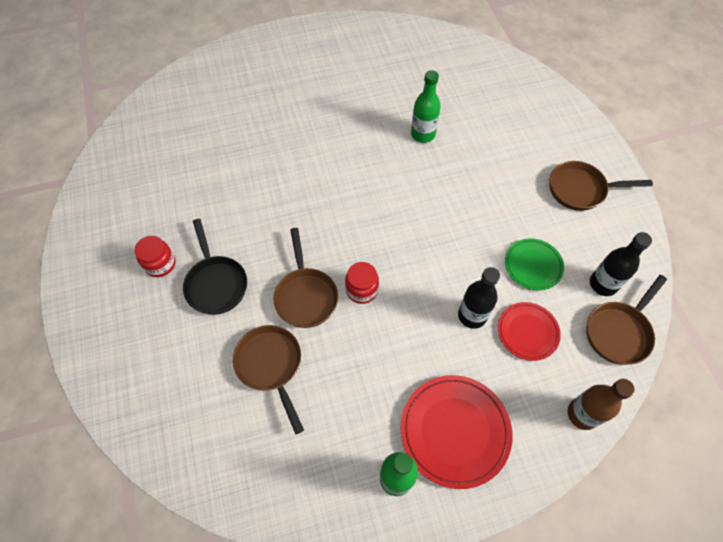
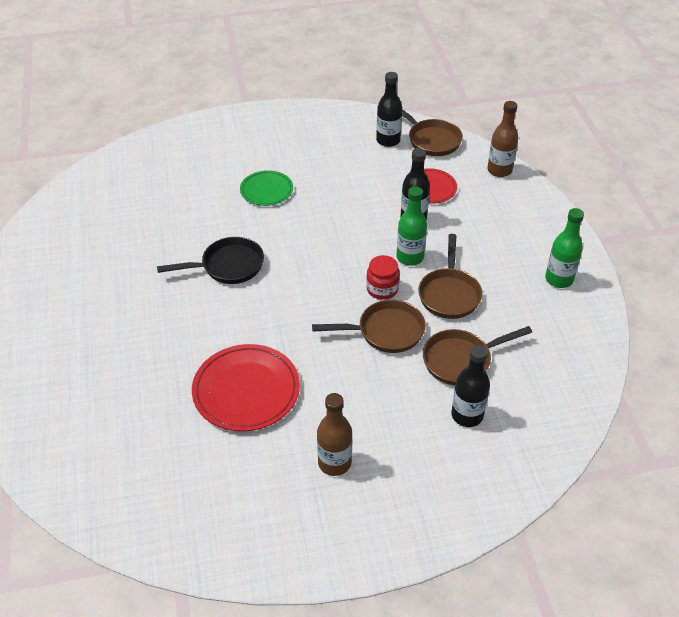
camera: 85 degrees left, 15 degrees down
(160, 264) = (334, 463): red jar -> brown bottle
(203, 371) = (467, 415): none -> black bottle
(216, 283) = (365, 407): black pan -> black pan (228, 266)
(423, 134) = (199, 229): green bottle -> green bottle (410, 257)
(455, 431) = (517, 241): red plate -> red plate (246, 390)
(533, 265) = (366, 176): green plate -> green plate (266, 190)
(581, 189) = (291, 136): brown pan -> brown pan (449, 294)

